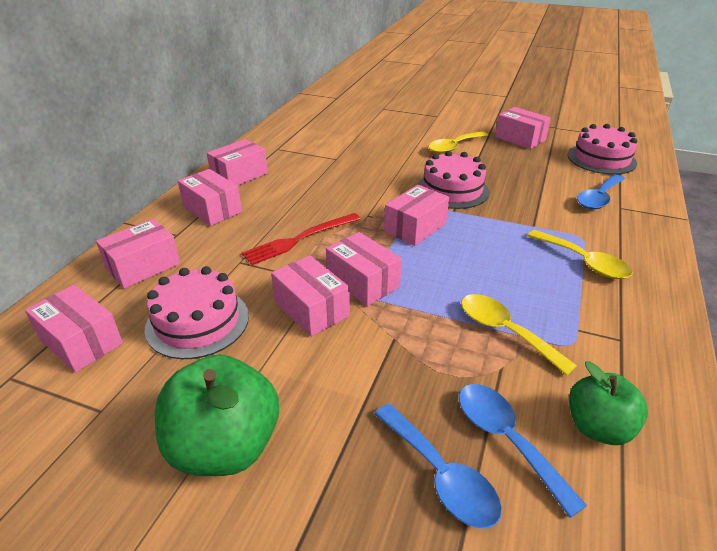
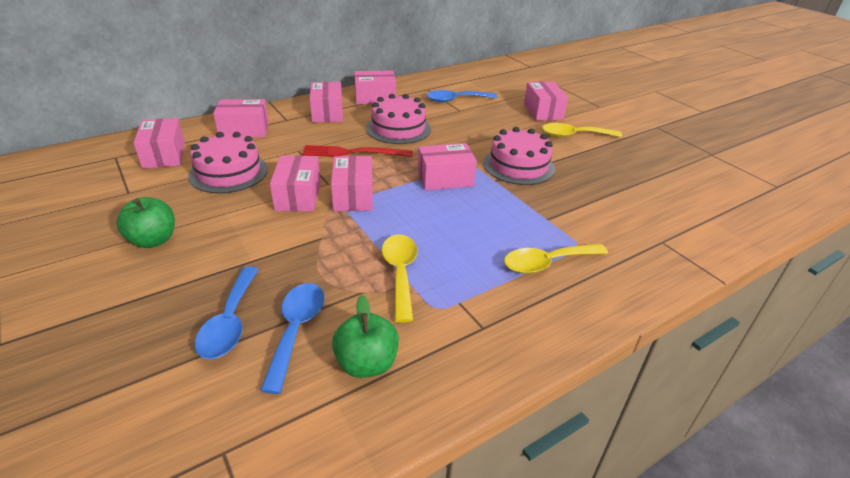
camera: 35 degrees right, 0 degrees up
(225, 446) = (153, 240): green apple -> green apple, size x0.63
(520, 139) = (653, 150): pink box -> pink box (543, 111)
(584, 262) = (547, 263): yellow spoon -> yellow spoon turned 75 degrees clockwise
(599, 198) = (652, 226): blue spoon -> blue spoon (456, 100)
(601, 159) = (716, 197): pink cake -> pink cake (398, 128)

